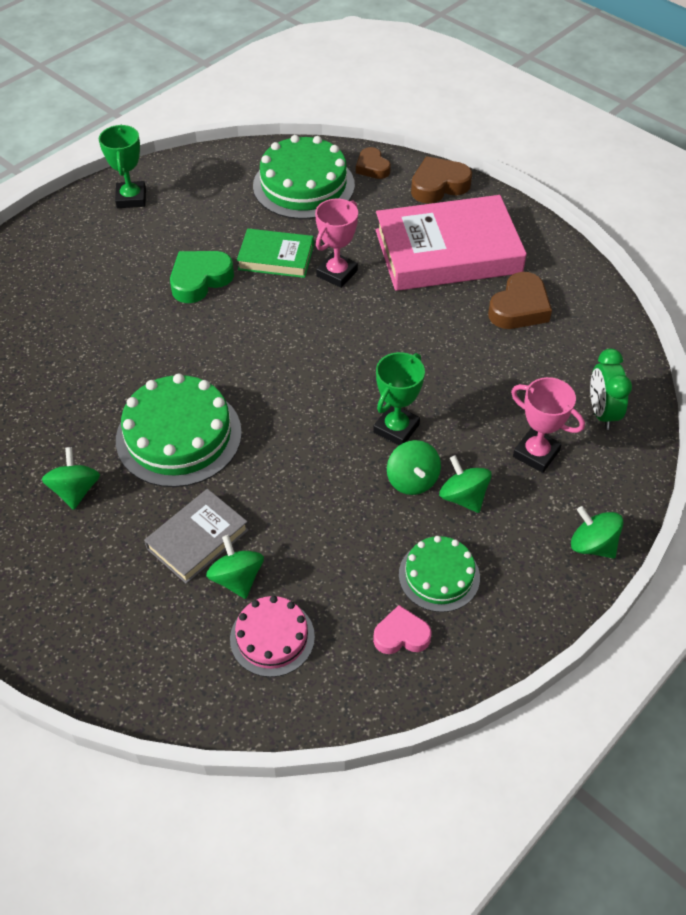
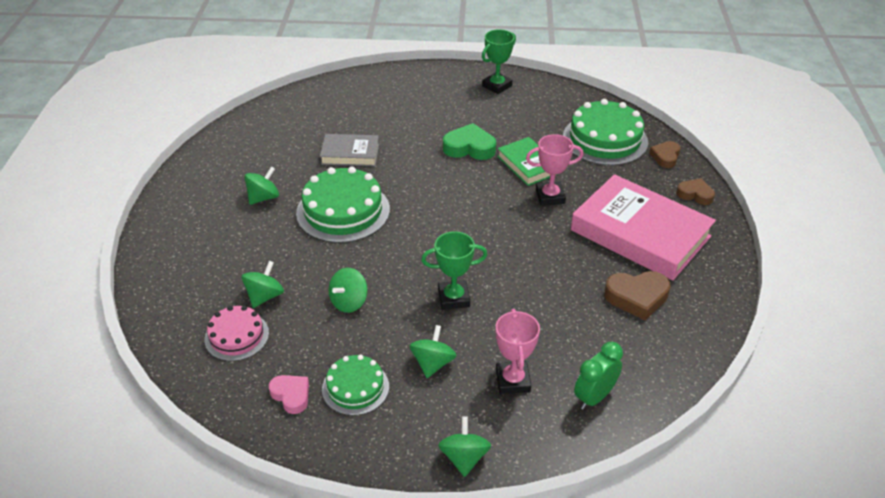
camera: 50 degrees right, 10 degrees down
(197, 539) = (277, 263): grey book -> grey book (350, 154)
(412, 480) = (419, 330): green spinning top -> green spinning top (349, 302)
(438, 185) = (695, 194): brown heart -> brown heart, size x0.64

